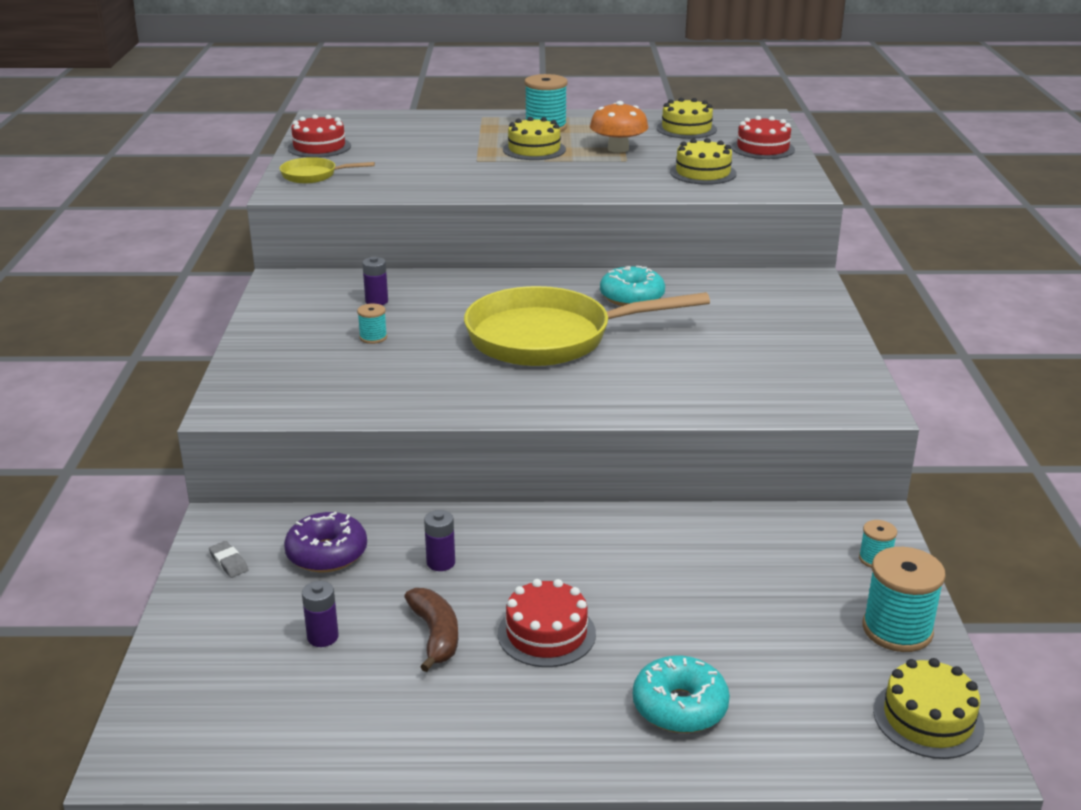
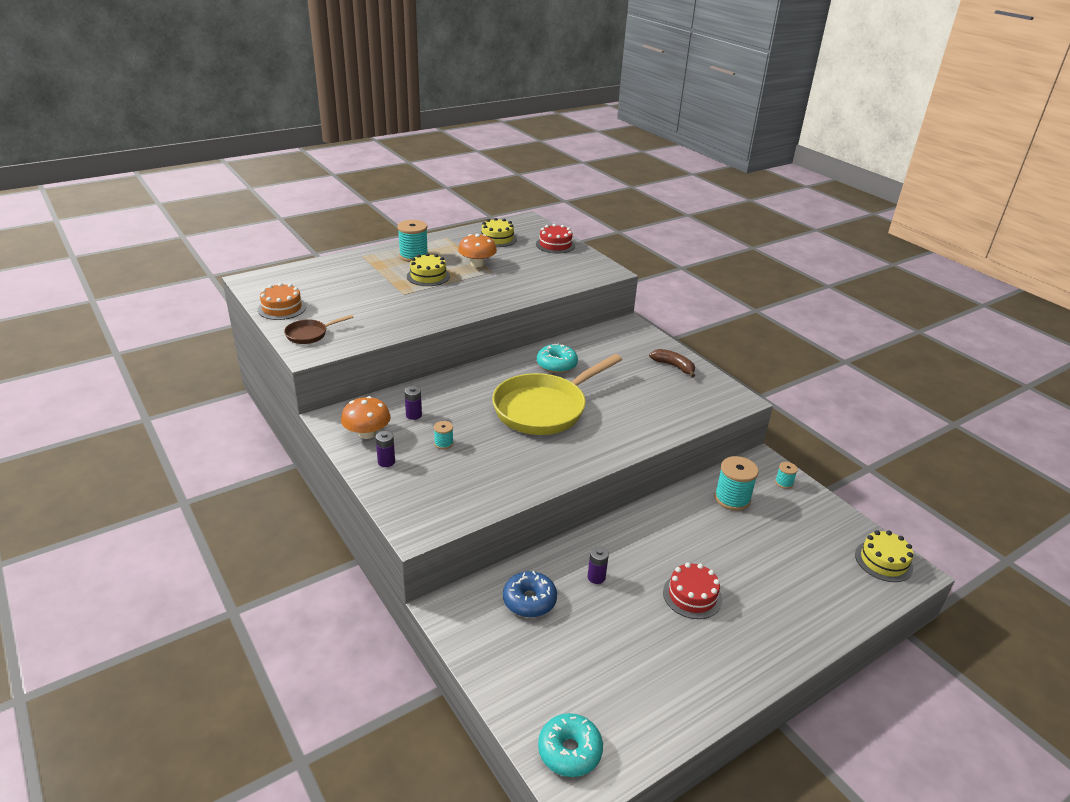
camera: 35 degrees left, 5 degrees up
(229, 562) = (479, 634): grey eraser -> none
(301, 304) = (367, 433): none -> orange mushroom
(313, 175) = (310, 334): yellow pan -> brown pan
(319, 147) = (282, 308): red cake -> orange cake
(323, 637) = (587, 656): purple battery -> purple battery (386, 462)
(327, 554) = (529, 600): purple donut -> blue donut
(435, 635) = (642, 624): brown banana -> brown banana (673, 366)
(679, 707) = (789, 607): turquoise donut -> turquoise donut (569, 751)
(703, 173) = (545, 271): yellow cake -> none
(897, 630) = (829, 519): turquoise spool -> turquoise spool (732, 499)

